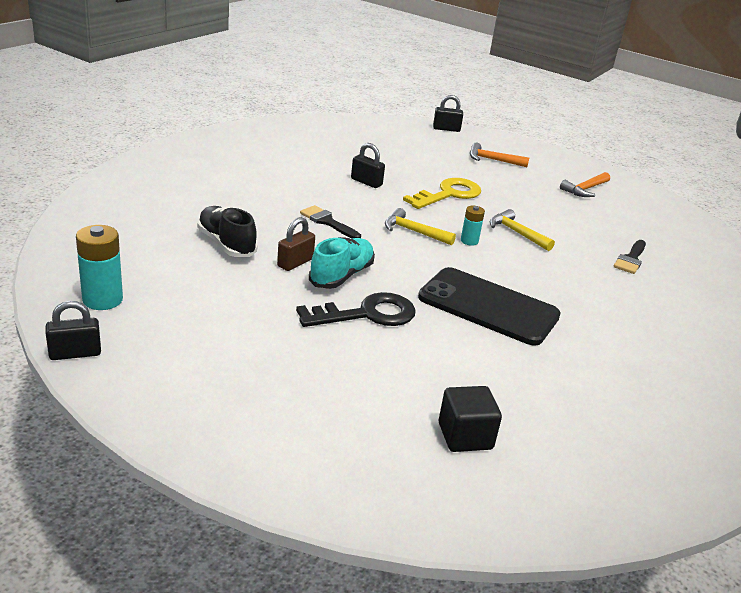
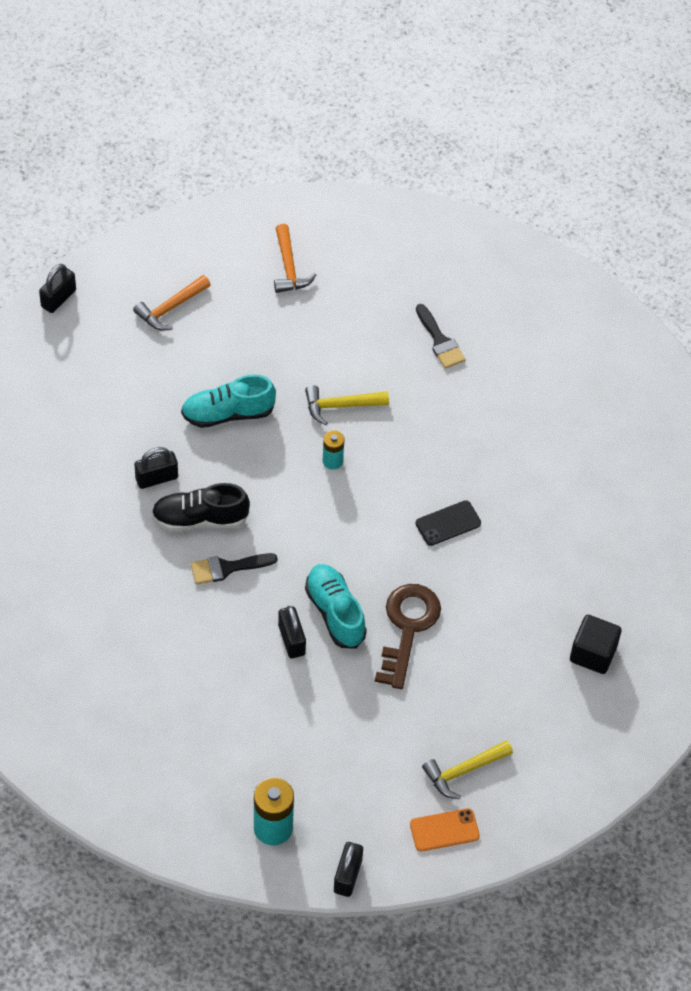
camera: 55 degrees left, 25 degrees up
(169, 398) = (444, 830): none -> orange phone
(226, 244) = (224, 683): black shoe -> black shoe (200, 519)
(295, 263) = (291, 640): brown padlock -> black padlock
(367, 314) = (407, 628): black key -> brown key
(413, 231) = (288, 500): yellow hammer -> yellow hammer (463, 771)
(448, 194) = (228, 413): yellow key -> turquoise shoe
(488, 307) = (448, 523): black phone -> black phone, size x0.46

